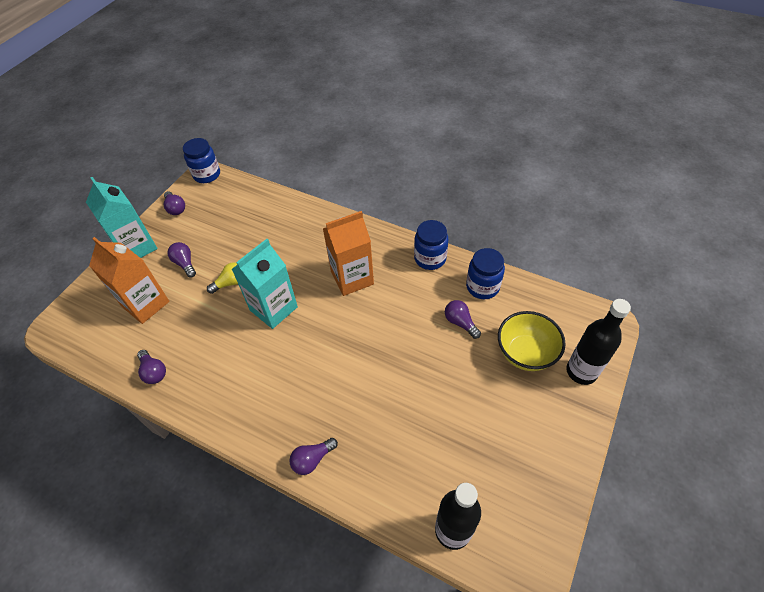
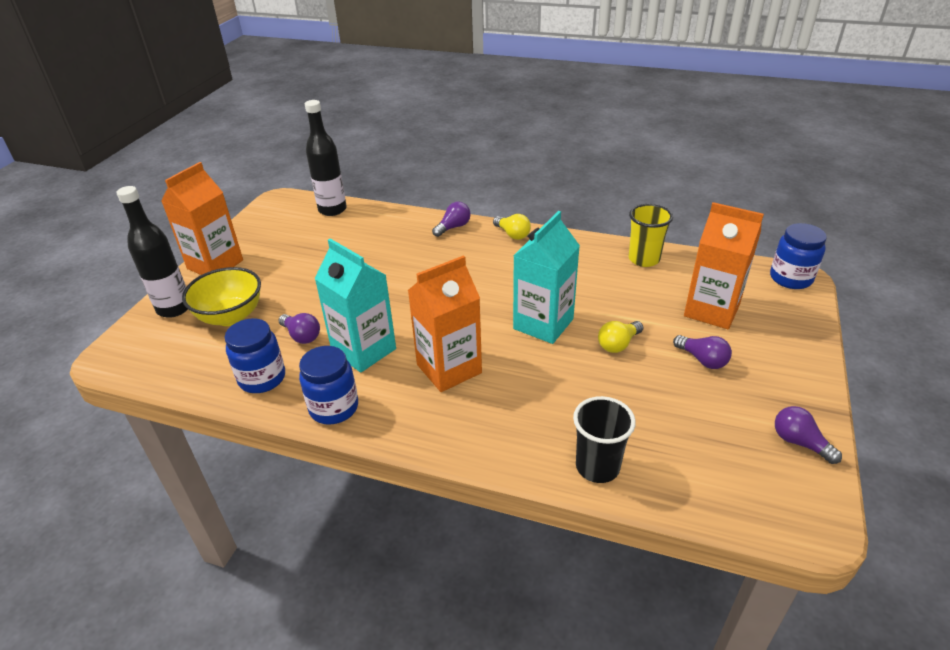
camera: 170 degrees right, 15 degrees down
(137, 247) = (797, 373): turquoise carton -> turquoise carton (364, 350)
(154, 372) = (644, 259): purple light bulb -> yellow cup
(207, 175) = (807, 525): blue jar -> blue jar (790, 278)
(254, 433) = (512, 234): none -> yellow light bulb
(286, 208) = (597, 467): none -> black cup
(567, 434) = (215, 264): none -> orange carton

